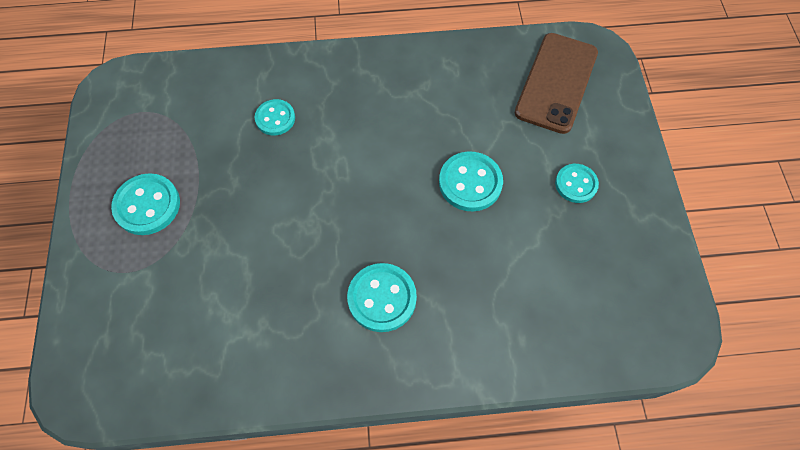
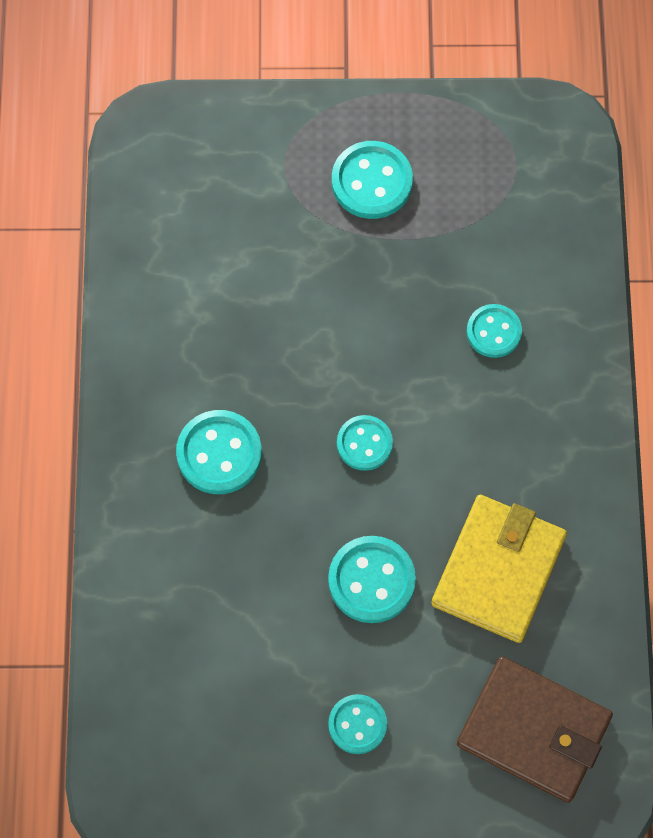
camera: 95 degrees right, 5 degrees up
(366, 195) = (364, 443): none -> turquoise button
(451, 107) = (498, 570): none -> yellow wallet
(556, 83) = (533, 731): brown phone -> brown wallet

